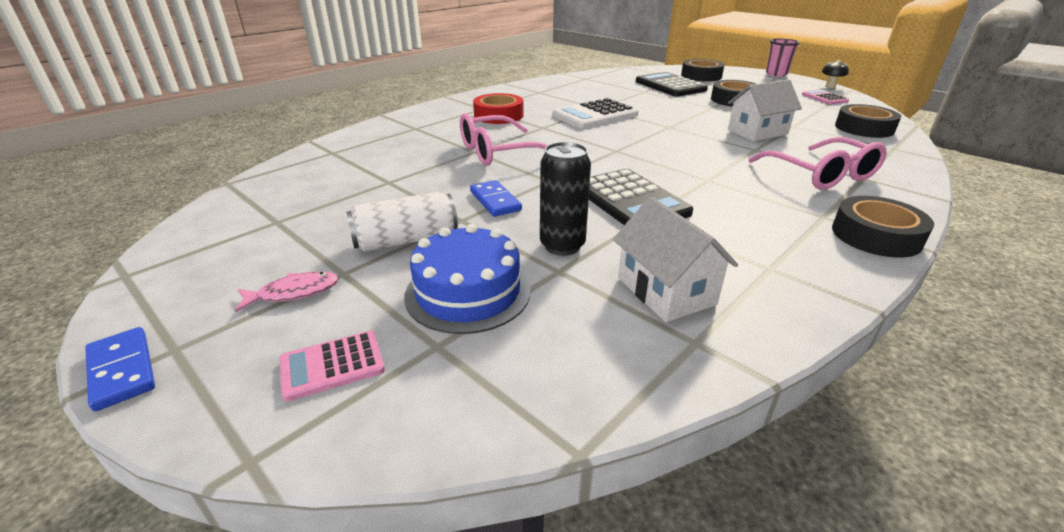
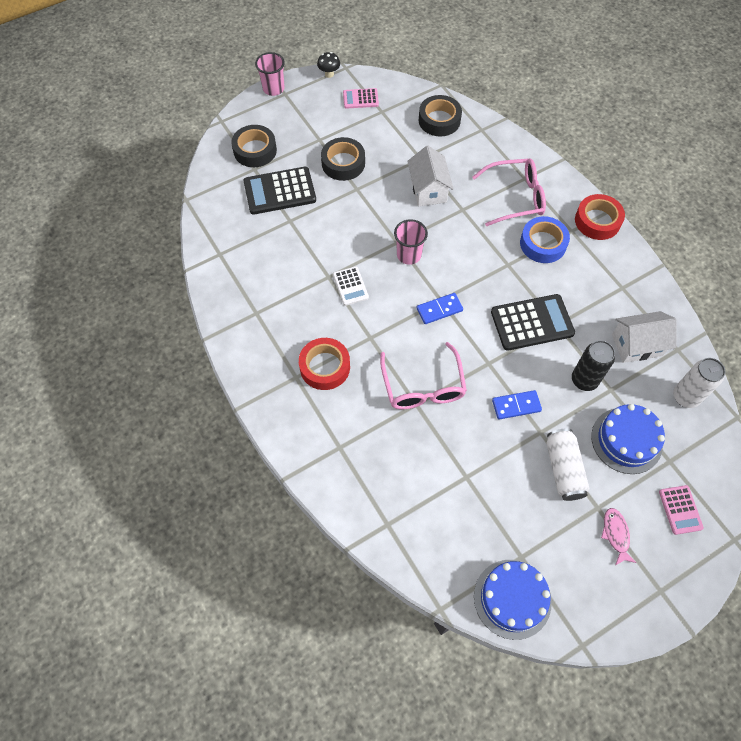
camera: 75 degrees left, 30 degrees up
(122, 370) = (675, 612): blue domino -> blue domino (439, 309)
(221, 220) = (512, 599): none -> blue cake
(590, 359) = (685, 397): none -> white can
(595, 115) = (350, 286): white calculator -> white calculator, size x0.56
(658, 132) = (409, 255): none -> pink cup
(770, 198) = (543, 244): none -> blue tape
(876, 235) = (597, 221): black tape -> red tape

